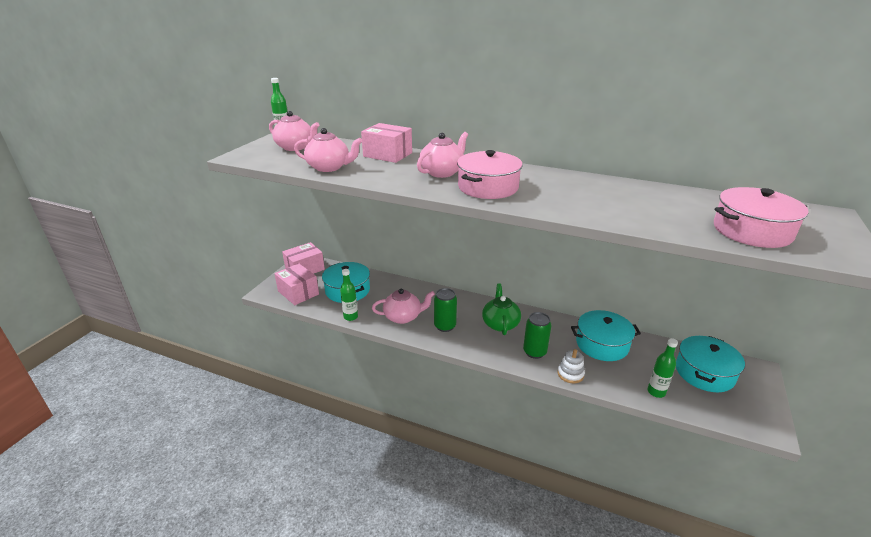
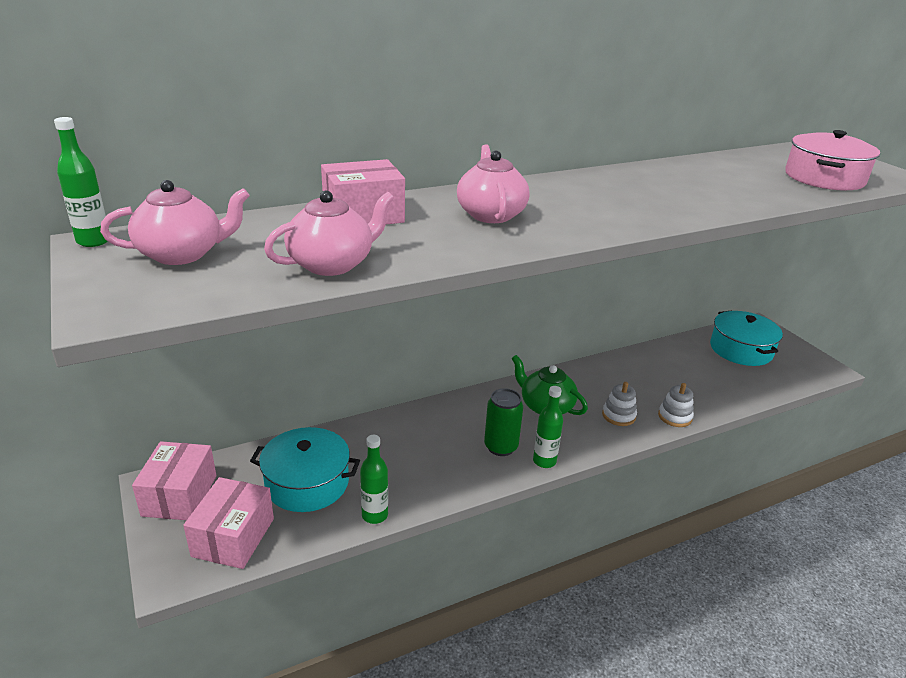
camera: 50 degrees left, 0 degrees up
(298, 293) = (233, 537): pink box -> pink box turned 75 degrees counterclockwise
(403, 317) = (439, 468): pink teapot -> none
(488, 187) = (579, 214): pink pot -> none
(534, 352) = (618, 415): green can -> white stacking toy
(602, 344) = (650, 370): turquoise pot -> none
(656, 392) = (743, 388): green bottle -> green bottle (544, 461)

